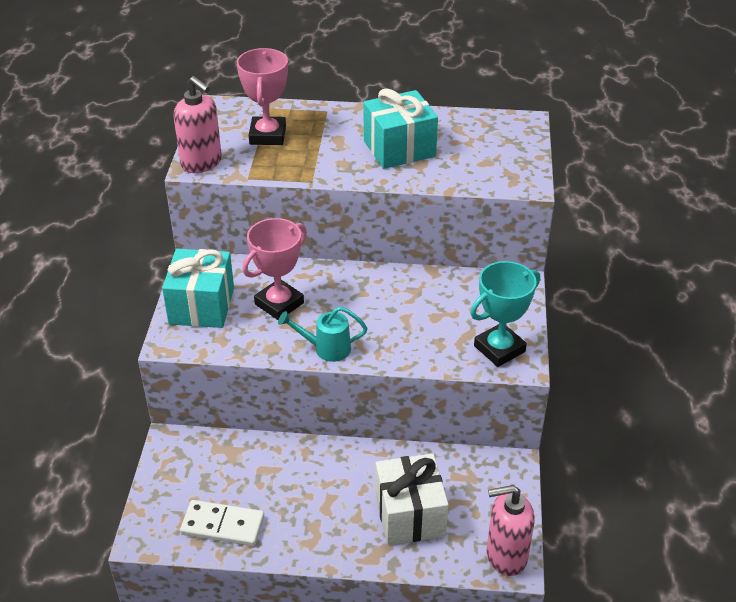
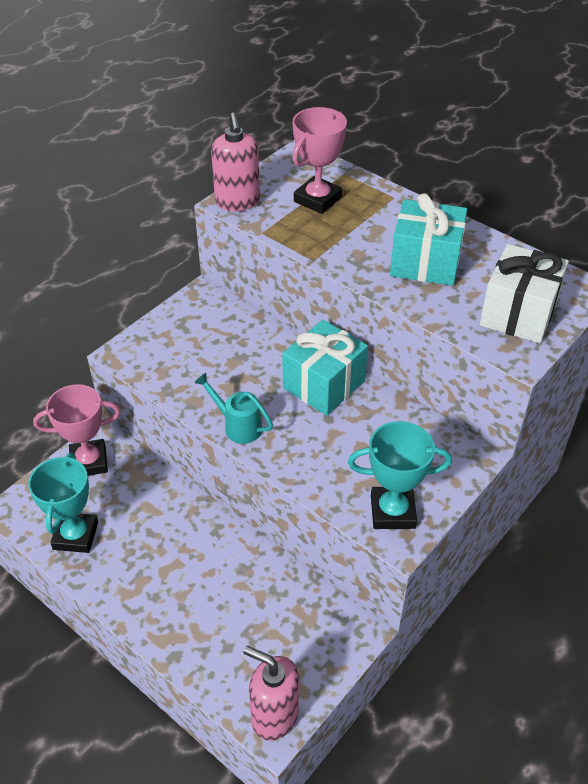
camera: 35 degrees right, 5 degrees up
(202, 306) = (175, 334): turquoise gift -> turquoise gift (324, 384)
(223, 525) = (75, 535): white domino -> turquoise trophy
(279, 303) = (237, 363): pink trophy -> pink trophy (89, 462)
(410, 515) = (226, 621): white gift -> white gift (518, 313)

